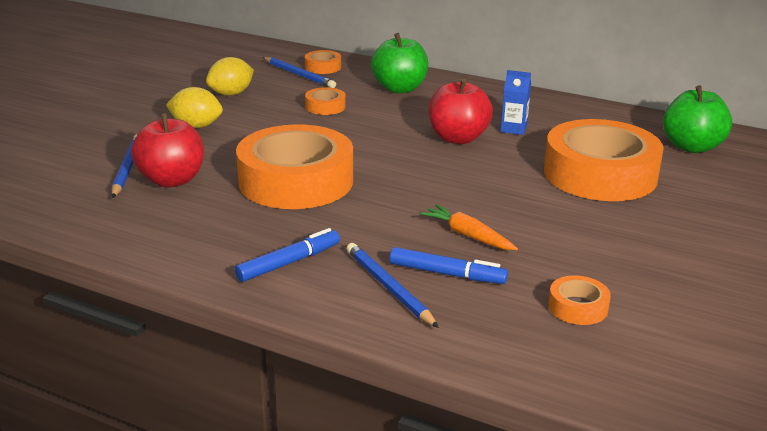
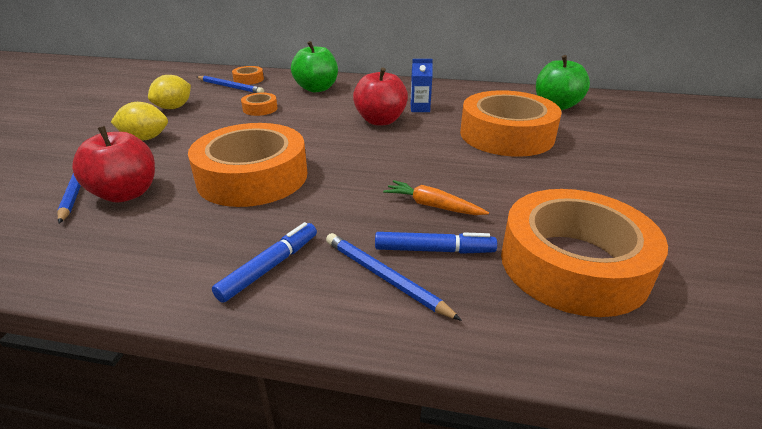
camera: 15 degrees left, 5 degrees up
(578, 307) = (573, 264): orange tape -> orange tape, size x2.42

